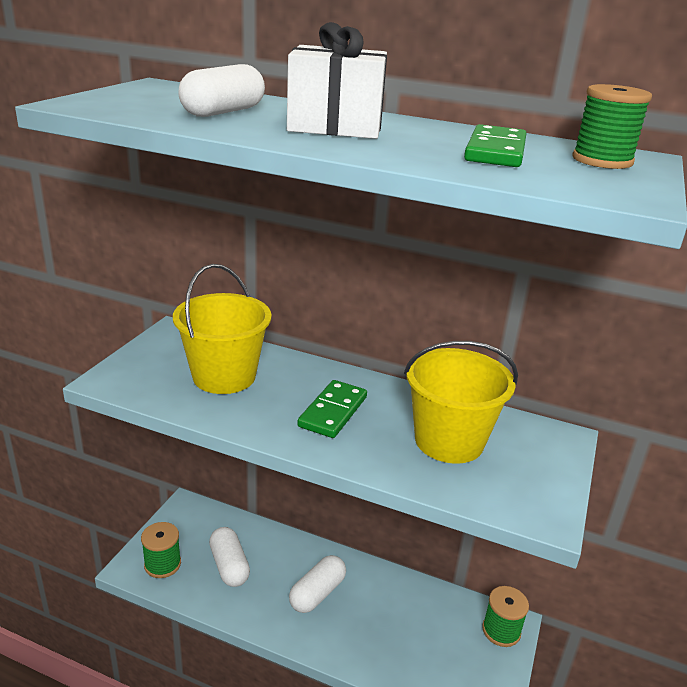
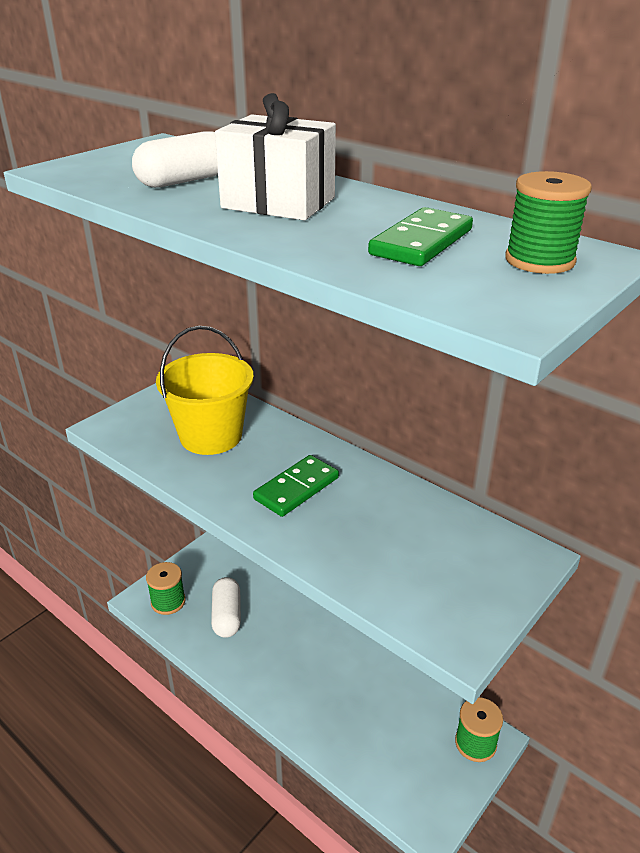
camera: 20 degrees right, 5 degrees up
(317, 593) = (300, 661): white capsule -> none
(449, 441) = (400, 539): yellow bucket -> none

